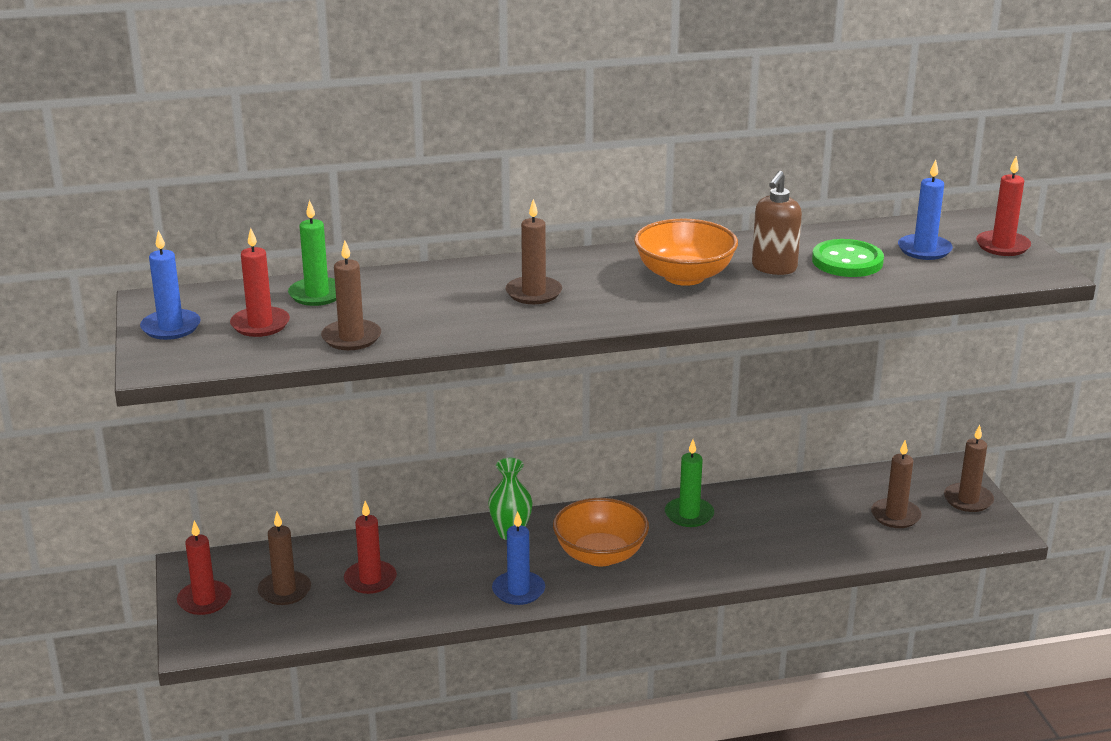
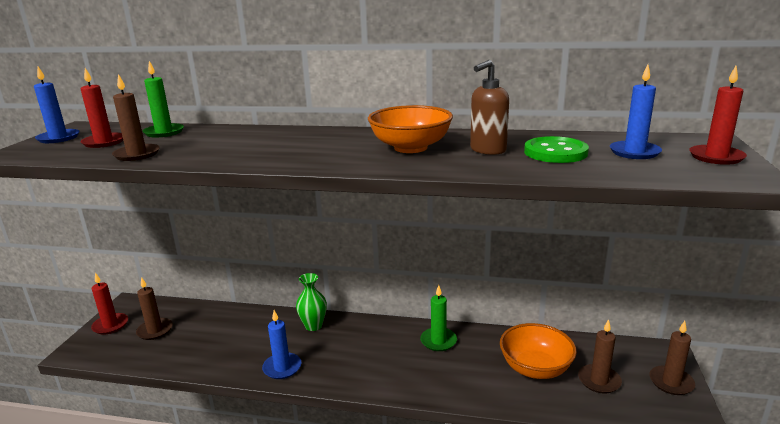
camera: 25 degrees right, 5 degrees down
(370, 579) = (206, 336): red candle -> none
(533, 293) = (291, 145): brown candle -> none
(600, 555) = (356, 355): orange bowl -> orange bowl (535, 368)

